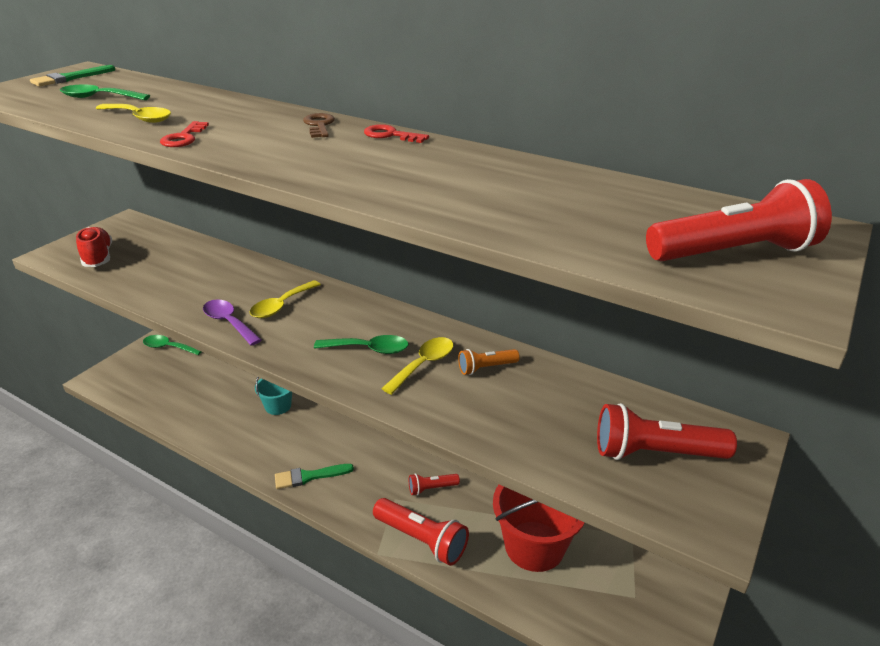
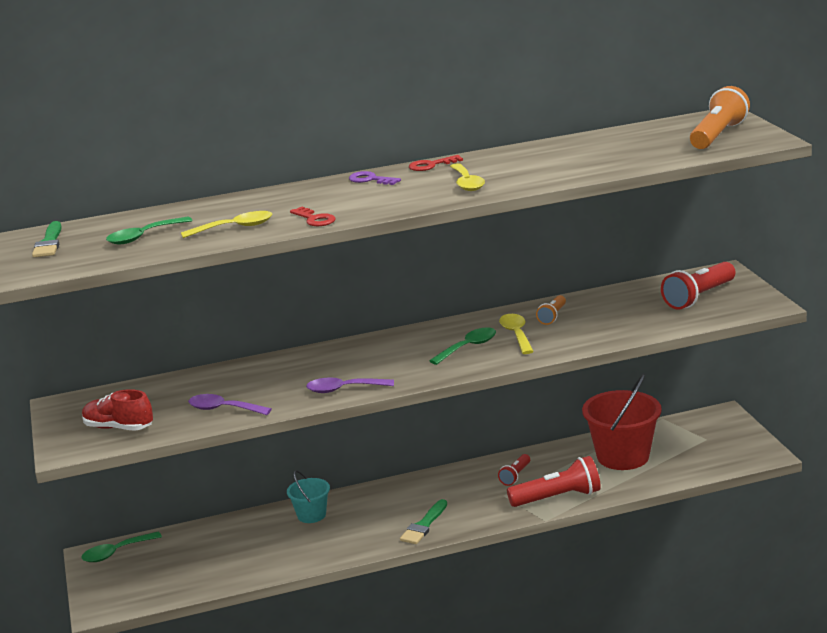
camera: 45 degrees left, 10 degrees down
(155, 284) = (223, 409): none -> purple spoon
(281, 306) = (354, 364): yellow spoon -> yellow spoon (467, 183)
(319, 125) = (370, 180): brown key -> purple key
(734, 252) = (717, 135): red flashlight -> orange flashlight

